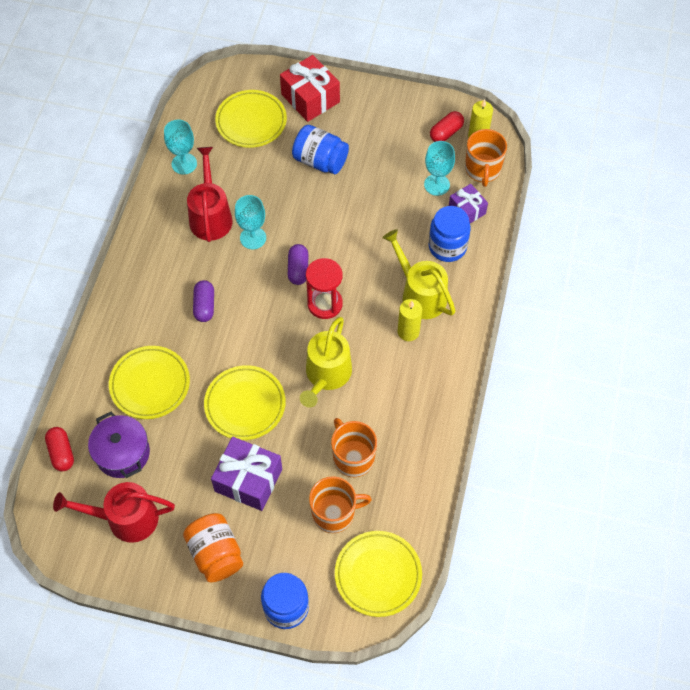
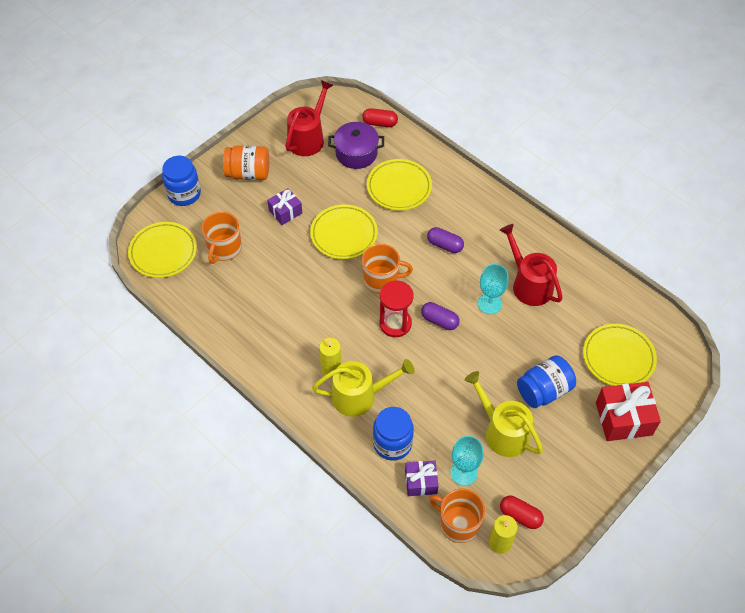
camera: 120 degrees right, 5 degrees down
(184, 164) = (595, 288): turquoise goblet -> none
(210, 216) = (529, 284): red watering can -> red watering can turned 150 degrees counterclockwise
(248, 480) = (285, 212): purple gift -> purple gift, size x0.61
(326, 375) = (332, 295): yellow watering can -> yellow watering can (502, 431)
(353, 457) = (256, 279): orange mug -> orange mug (381, 280)
(446, 133) = (520, 516): red capsule -> red capsule turned 45 degrees counterclockwise

